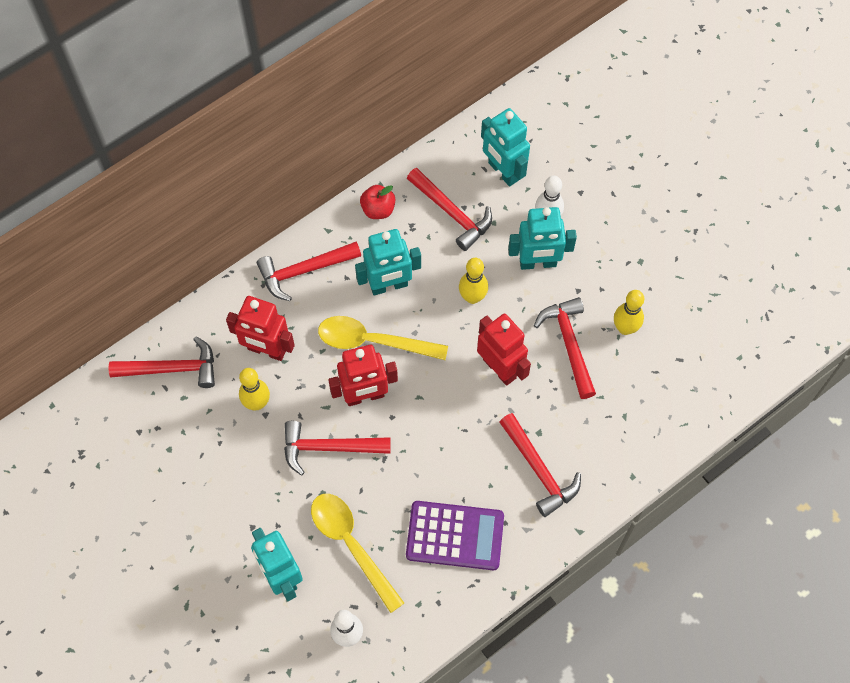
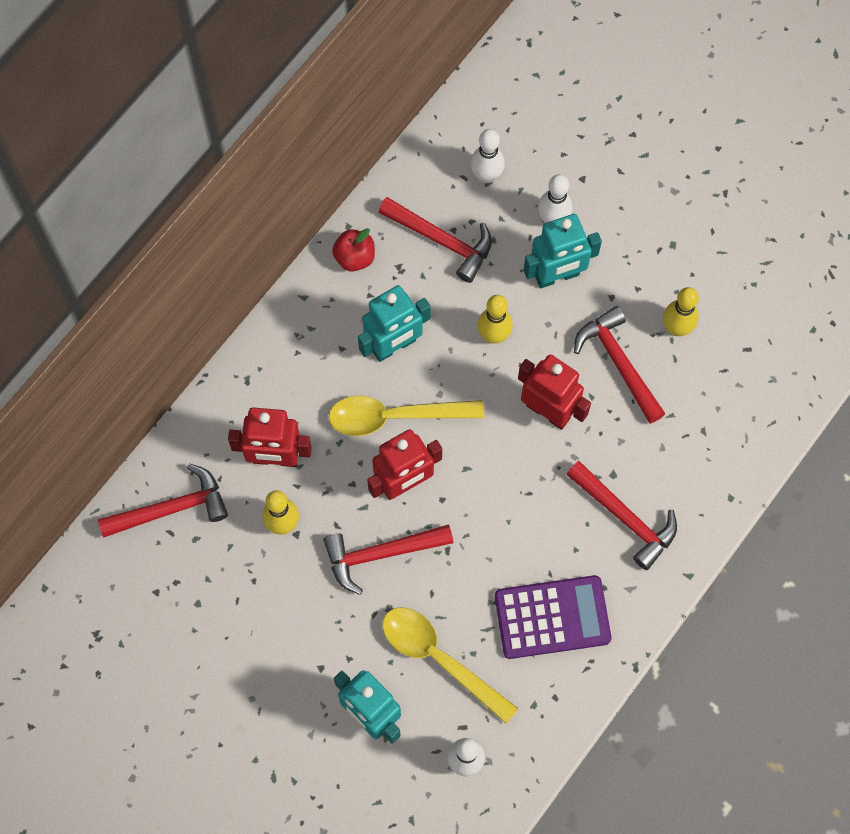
camera: 15 degrees left, 5 degrees up
(304, 271) = (290, 353): red hammer -> none
(503, 171) = (486, 176): turquoise robot -> white bowling pin

